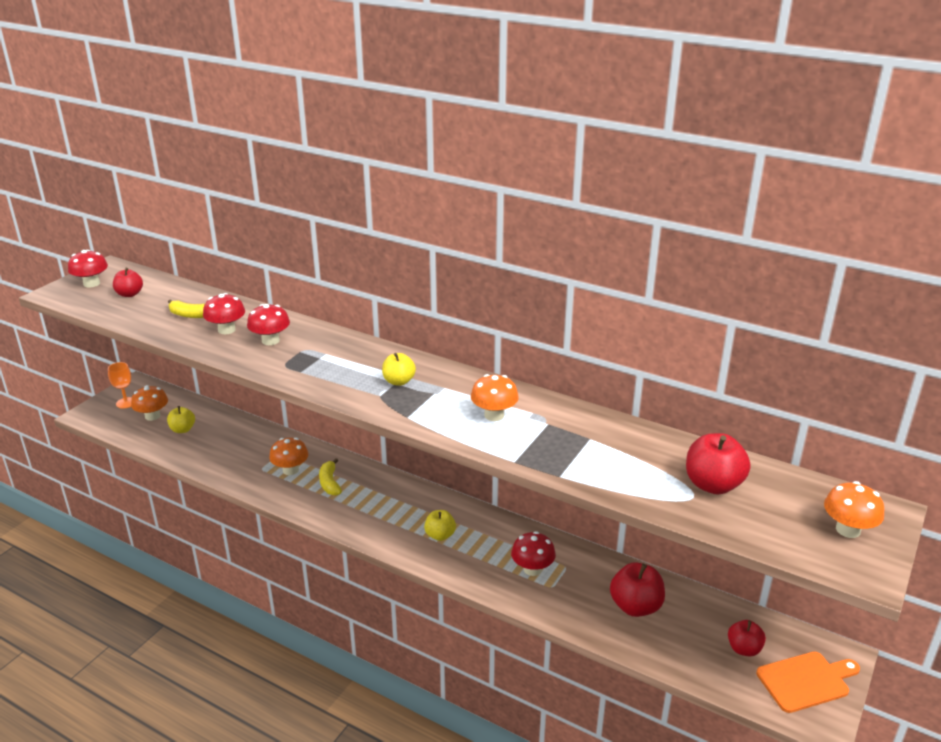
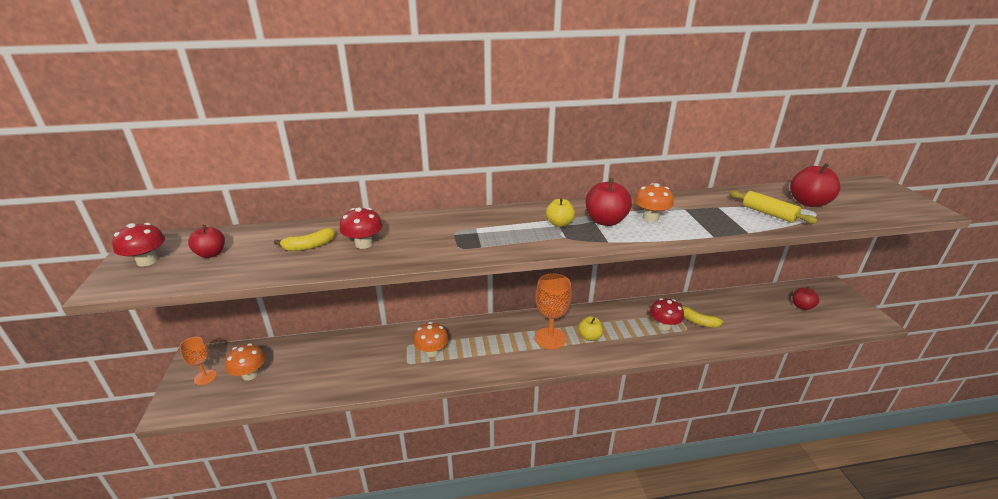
camera: 40 degrees left, 0 degrees up
(182, 429) = (296, 370): yellow apple -> none
(270, 340) = (417, 236): red mushroom -> none
(329, 483) = (473, 345): yellow banana -> yellow banana (698, 321)
(402, 515) = (550, 338): none -> orange goblet
(631, 471) = (768, 213): none -> yellow rolling pin
(635, 606) = (735, 315): red apple -> red apple (605, 221)
(806, 681) = (842, 306): orange cutting board -> none
(848, 530) = (886, 196): orange mushroom -> none

